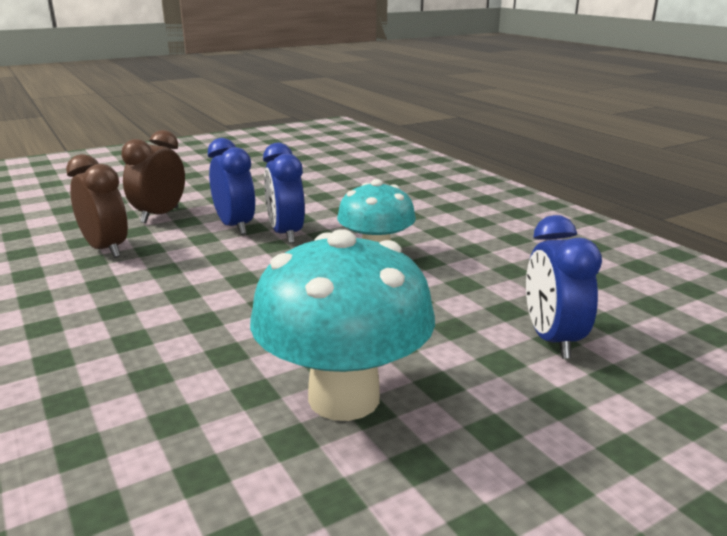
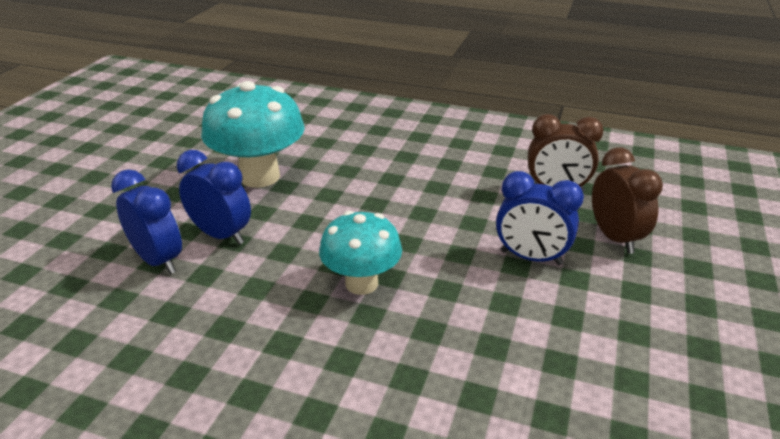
camera: 140 degrees right, 10 degrees up
(286, 234) = (474, 271): blue clock -> blue clock (221, 235)

